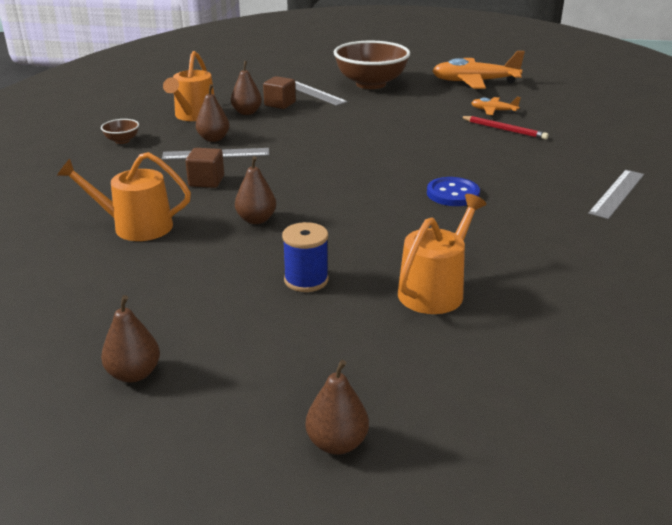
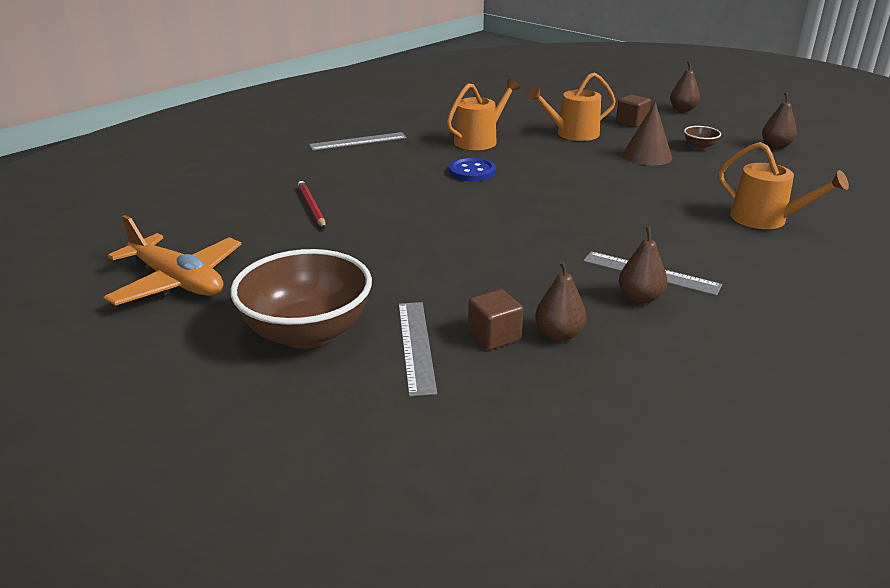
camera: 145 degrees left, 0 degrees up
(122, 141) = (771, 337): brown bowl -> brown bowl (699, 147)
(194, 115) = (644, 356): orange watering can -> orange watering can (479, 140)
(206, 181) = (680, 242): brown cube -> brown cube (631, 122)
(256, 220) = (654, 197): brown pear -> none
(306, 280) = (647, 155): blue spool -> brown cone
(493, 111) = (267, 230): orange plane -> none

